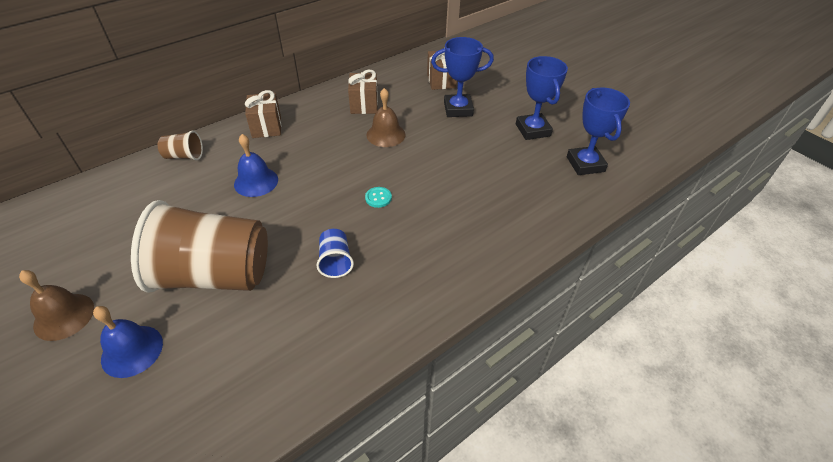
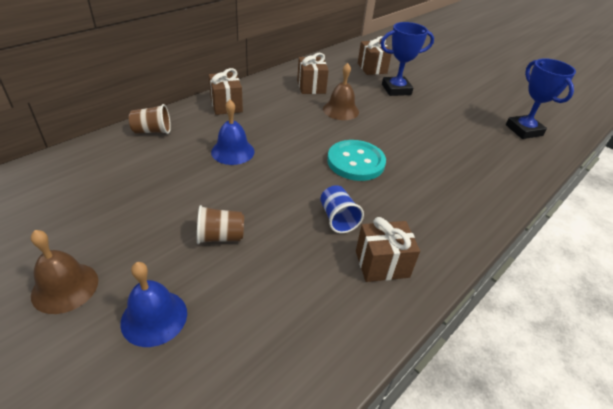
camera: 10 degrees left, 5 degrees down
(215, 275) = (220, 237): brown cup -> brown cup, size x0.42
(361, 313) = (382, 264): none -> brown gift
(378, 198) = (355, 162): turquoise button -> turquoise button, size x2.28
(532, 130) = (467, 105): blue trophy -> none

